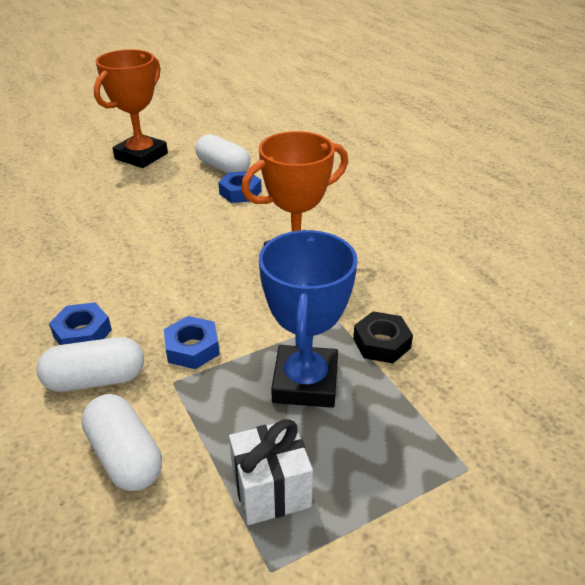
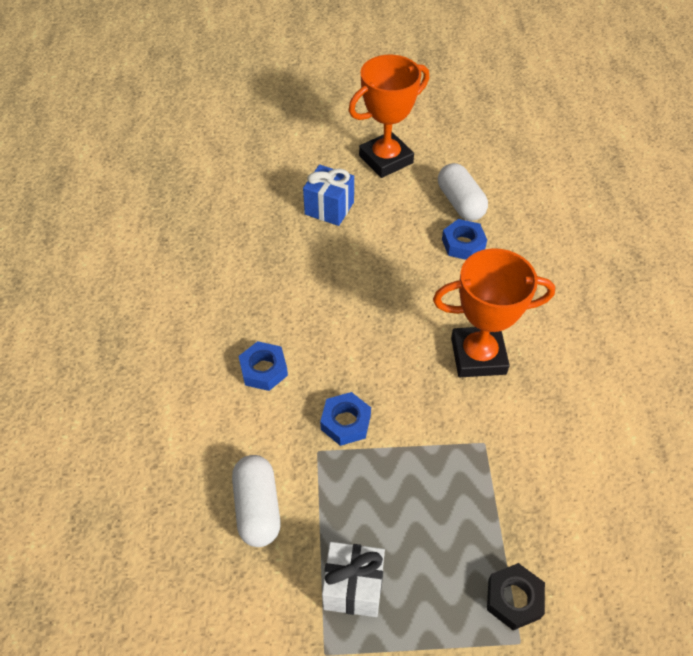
camera: 25 degrees right, 15 degrees up
(95, 380) = (259, 424): white capsule -> none
(101, 198) = (329, 208): none -> blue gift
(305, 382) = (425, 498): blue trophy -> none
(381, 343) = (512, 484): black nut -> black nut (514, 599)

